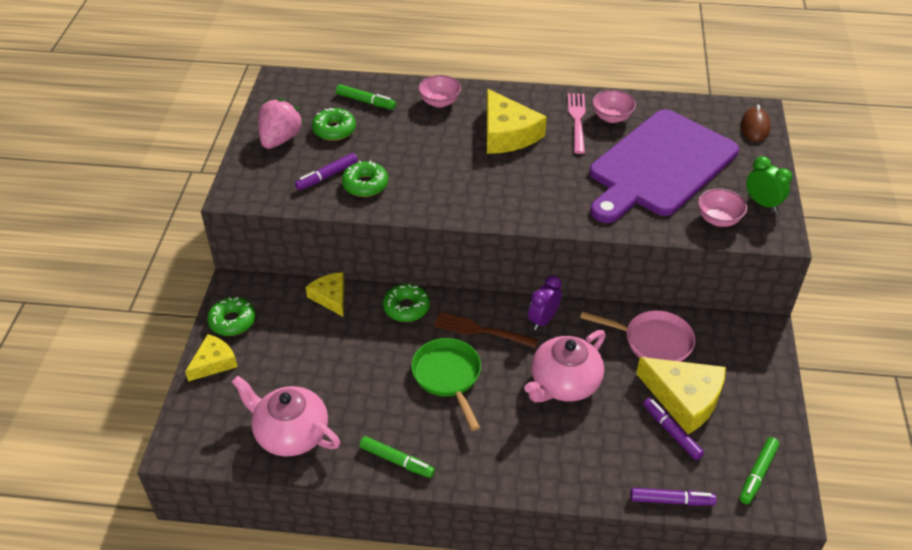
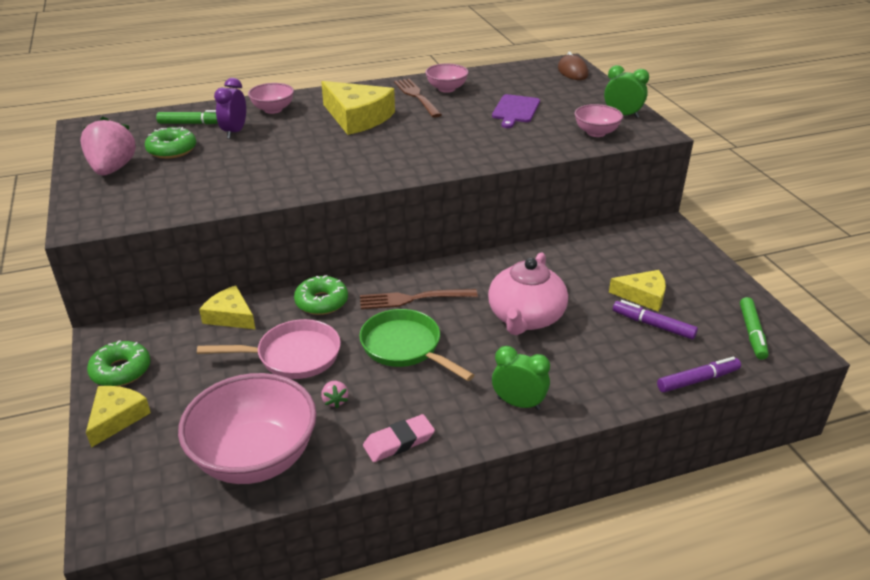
camera: 25 degrees left, 10 degrees down
(290, 433) = (255, 458): pink teapot -> pink bowl
(327, 176) = (186, 185): purple marker -> none
(365, 185) = (235, 183): green donut -> none
(369, 406) = (335, 401): none -> pink strawberry
(397, 461) = (399, 442): green marker -> pink eraser
(507, 463) = (518, 403): none -> green clock
(543, 320) = (468, 273): purple clock -> purple clock (234, 132)
(577, 120) = (416, 96): pink fork -> brown fork
(653, 341) = (581, 261): pink pan -> pink pan (293, 356)
(659, 166) = (515, 110): purple cutting board -> purple cutting board, size x0.40
(684, 398) = (643, 296): yellow cheese -> yellow cheese, size x0.60

